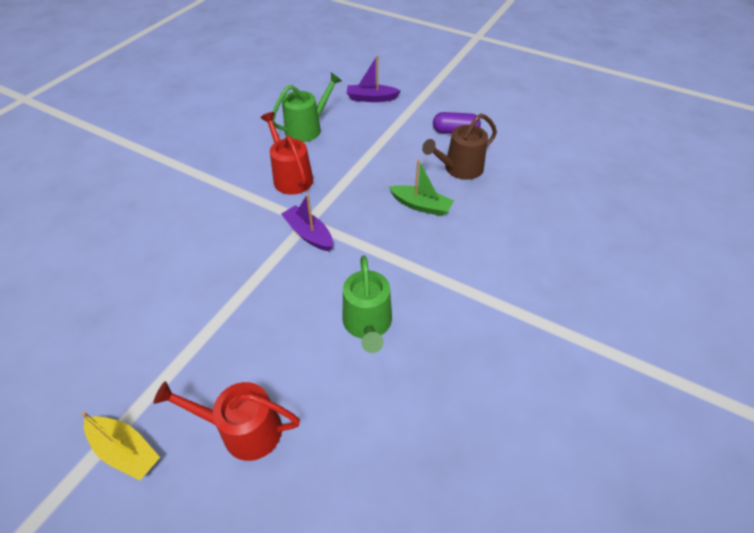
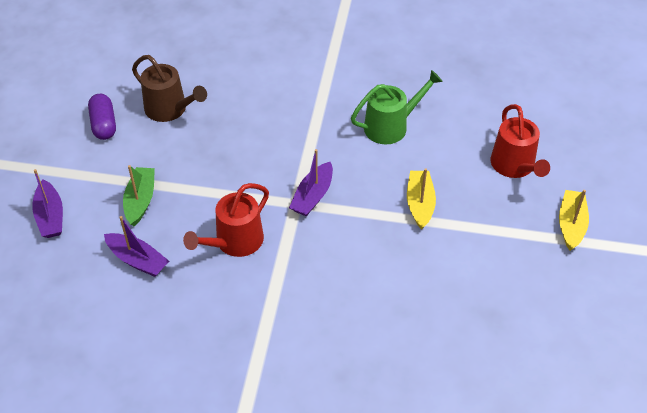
camera: 110 degrees left, 0 degrees up
(250, 311) = (420, 204): none -> yellow boat
(307, 129) = (137, 260): green watering can -> purple boat
(421, 206) = (237, 125): green boat -> green boat (140, 201)

